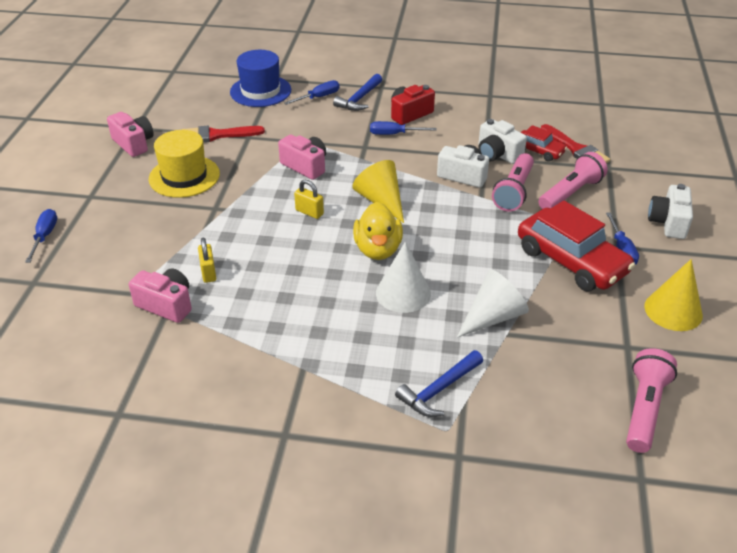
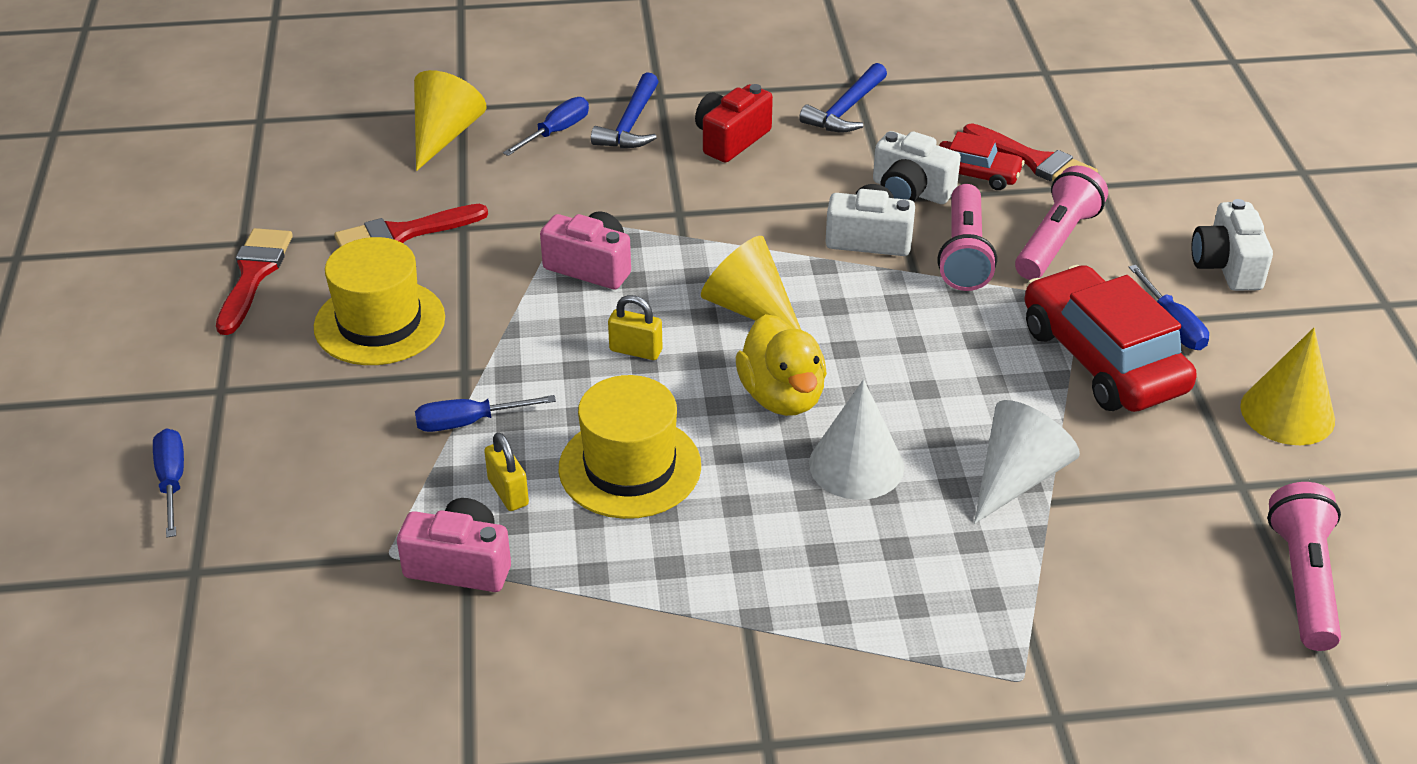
camera: 15 degrees left, 0 degrees up
(133, 144) = (253, 275): pink camera -> red brush
(260, 91) = (444, 135): blue hat -> yellow cone
(278, 271) = (630, 467): none -> yellow hat
(394, 134) = (720, 181): blue screwdriver -> blue screwdriver (468, 422)
(439, 390) = (982, 617): blue hammer -> blue hammer (846, 110)
(571, 261) = (1102, 359): red car -> red car turned 150 degrees counterclockwise

